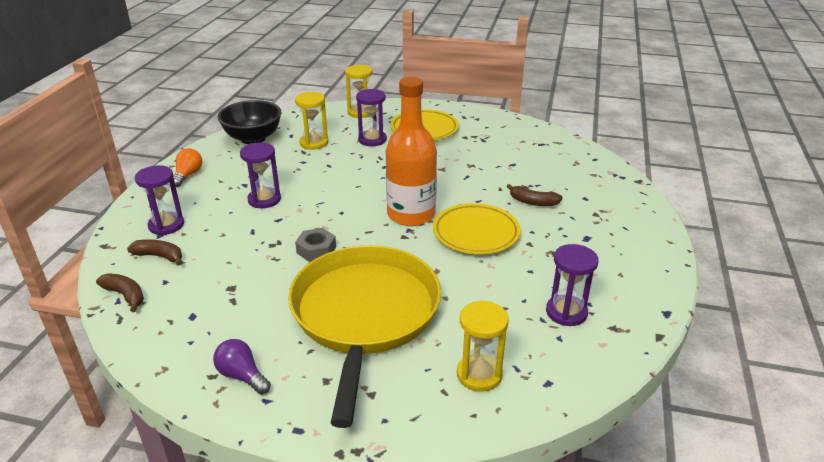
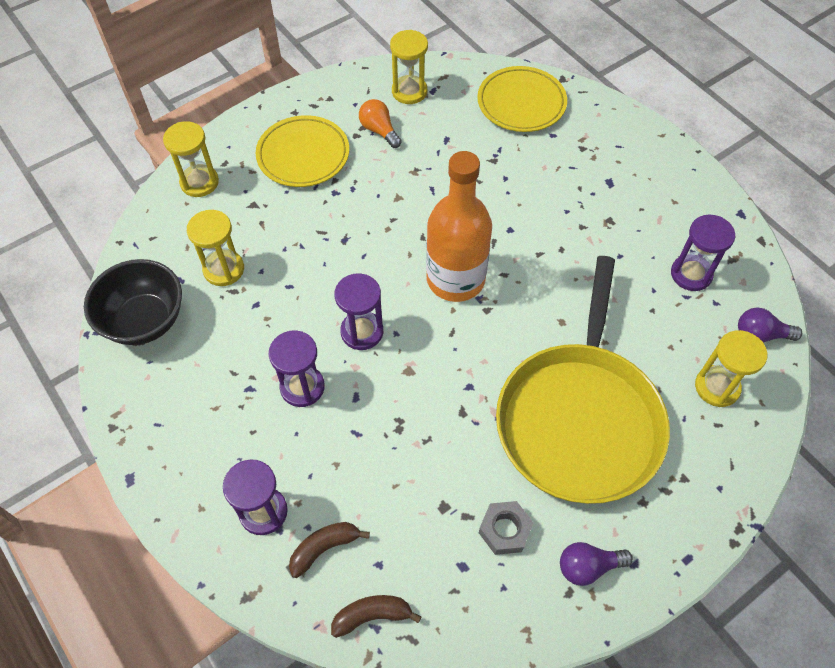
camera: 50 degrees left, 25 degrees up
(188, 175) = (166, 435): orange light bulb -> orange light bulb (379, 130)
(316, 250) = (444, 395): grey nut -> grey nut (505, 530)
(364, 315) = (579, 419): yellow pan -> yellow pan turned 120 degrees counterclockwise
(372, 140) = (276, 213): purple hourglass -> purple hourglass (362, 332)
(476, 233) = (532, 252): yellow plate -> yellow plate (521, 103)
(526, 137) = (409, 91): none -> yellow hourglass
(533, 202) = (524, 175): brown banana -> none
(564, 378) = (760, 335): none -> purple light bulb

